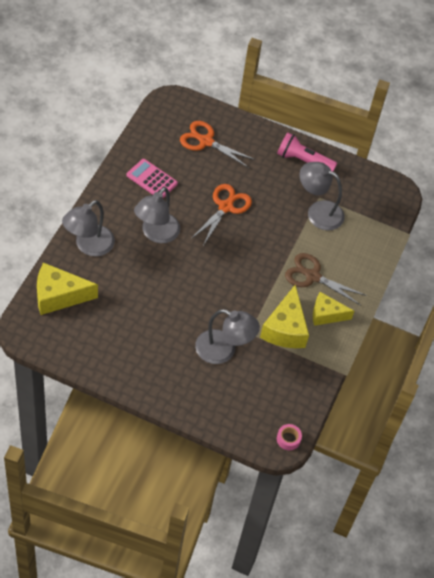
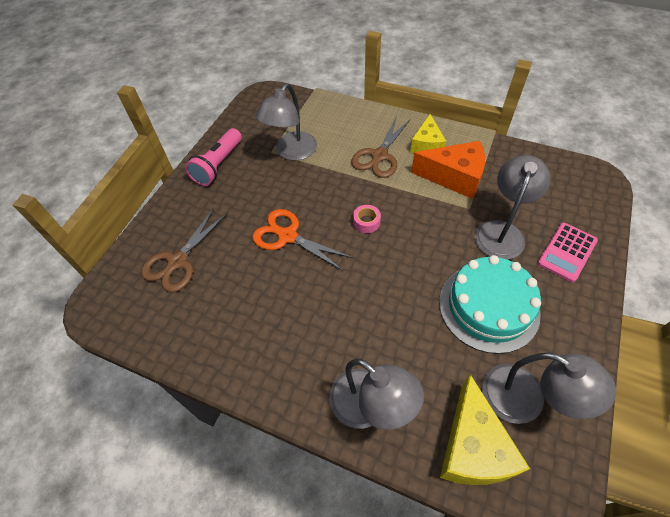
camera: 80 degrees left, 0 degrees up
(151, 179) = (241, 325): pink calculator -> pink calculator (567, 252)
(154, 326) = (488, 307): none -> turquoise cake
(156, 234) = (337, 313): grey lamp -> grey lamp (525, 400)
(206, 141) = (178, 261): orange scissors -> brown scissors
(285, 329) = (454, 177): yellow cheese -> orange cheese
(288, 439) = (591, 172): pink tape -> pink tape (366, 222)

